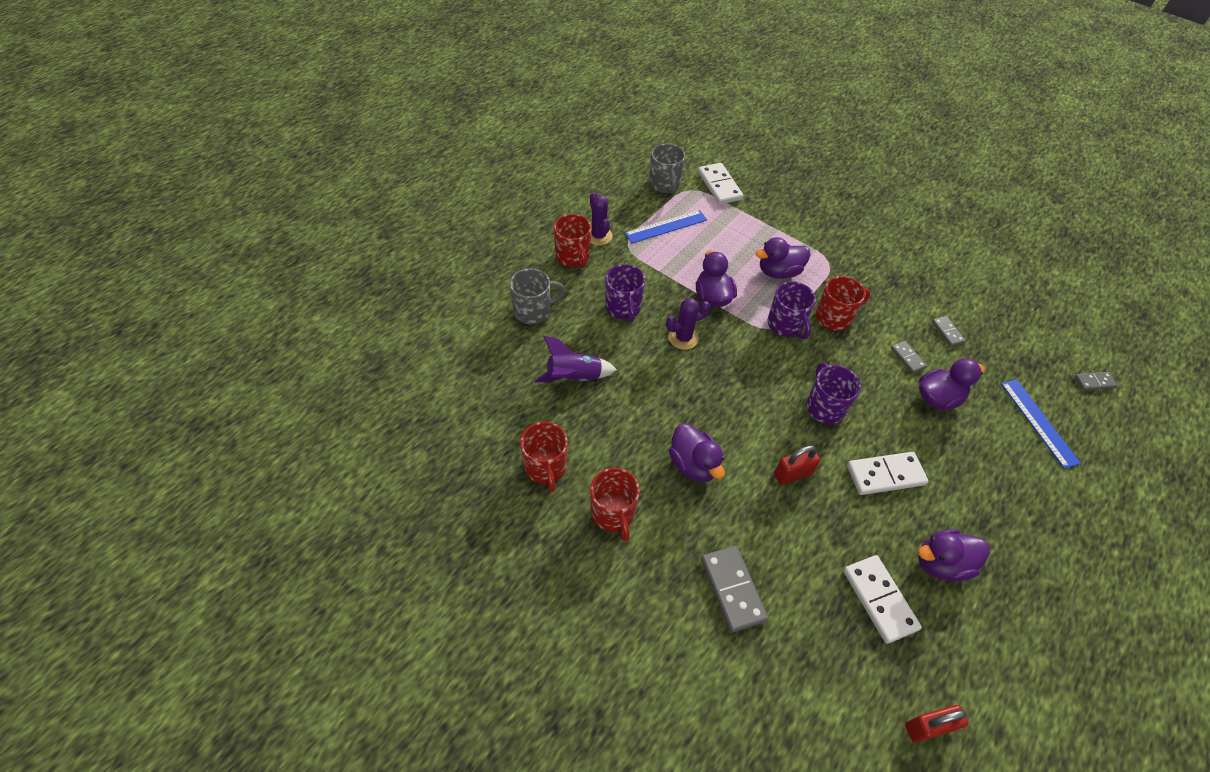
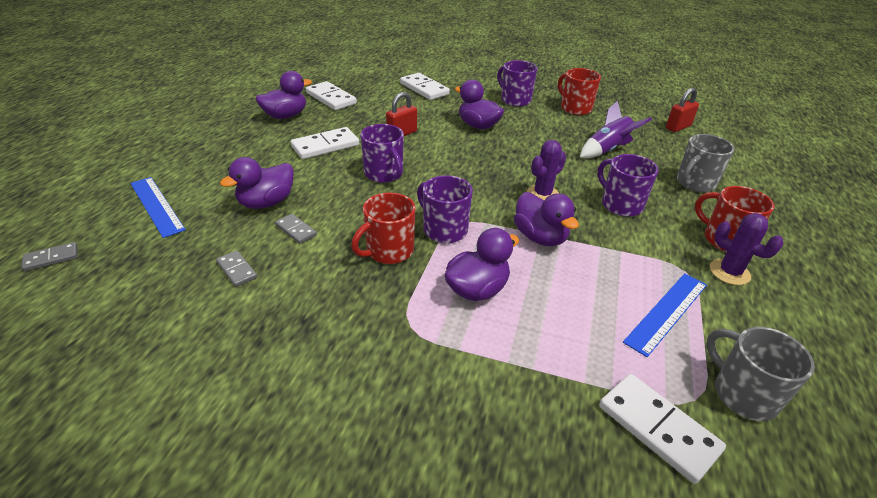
camera: 160 degrees right, 15 degrees down
(613, 513) = (515, 100): red mug -> purple mug
(733, 589) = (424, 89): grey domino -> white domino
(927, 727) = (305, 71): red padlock -> red padlock (678, 127)

